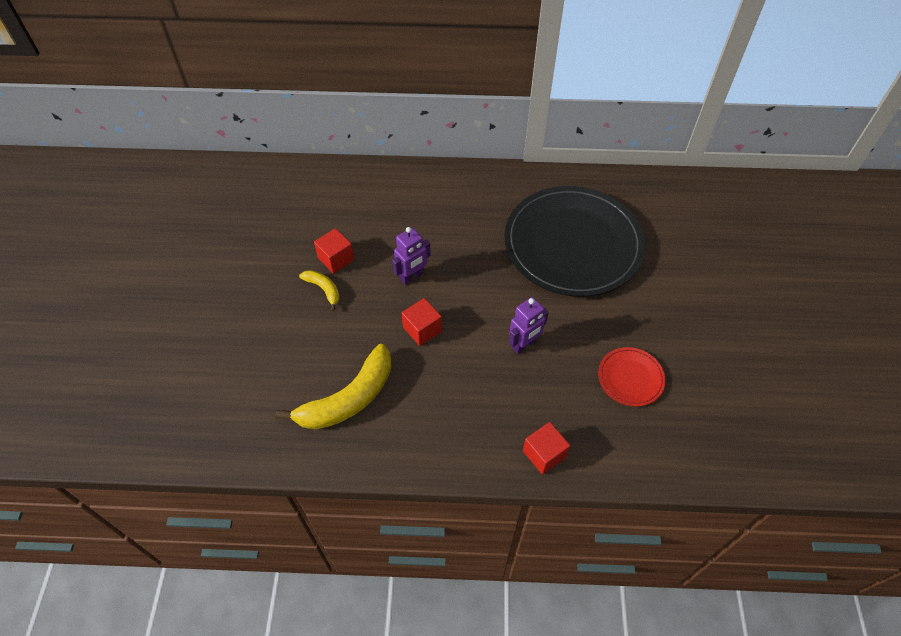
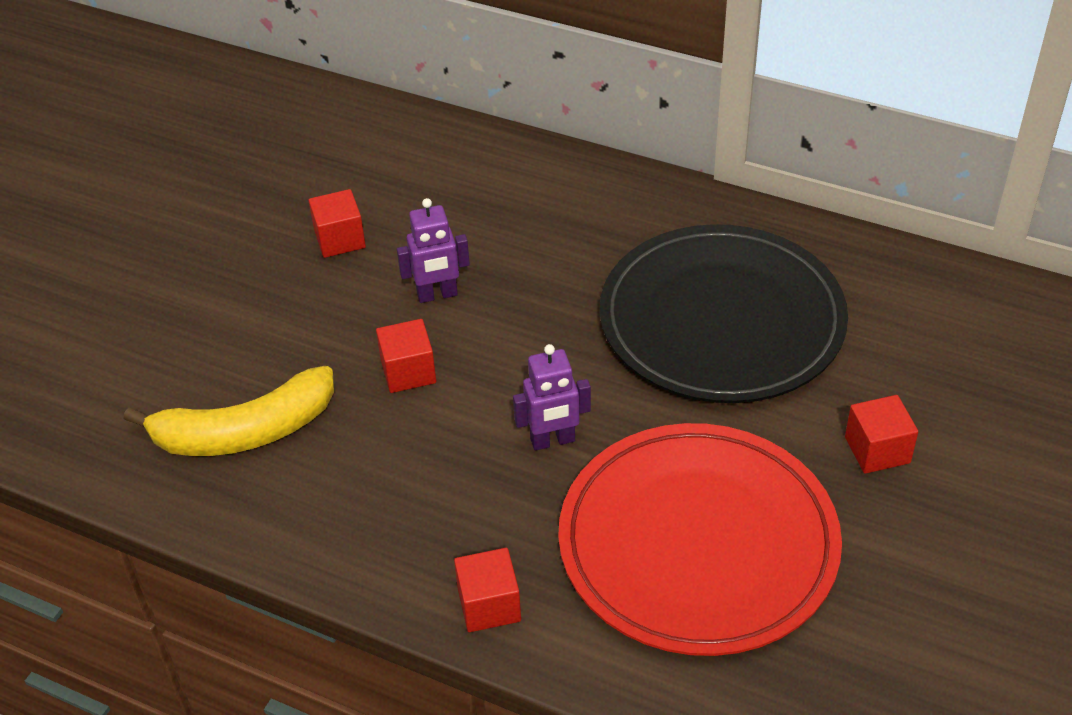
camera: 25 degrees right, 10 degrees down
(323, 289) = (297, 275): yellow banana -> none
(630, 378) = (698, 543): red plate -> red plate, size x2.36
(688, 294) = (877, 450): none -> red cube

